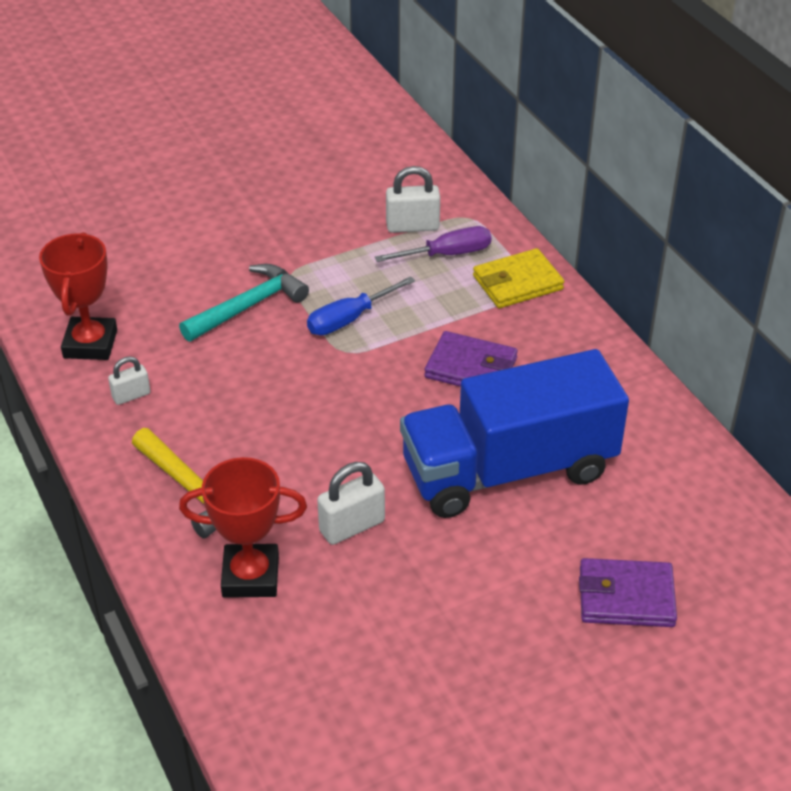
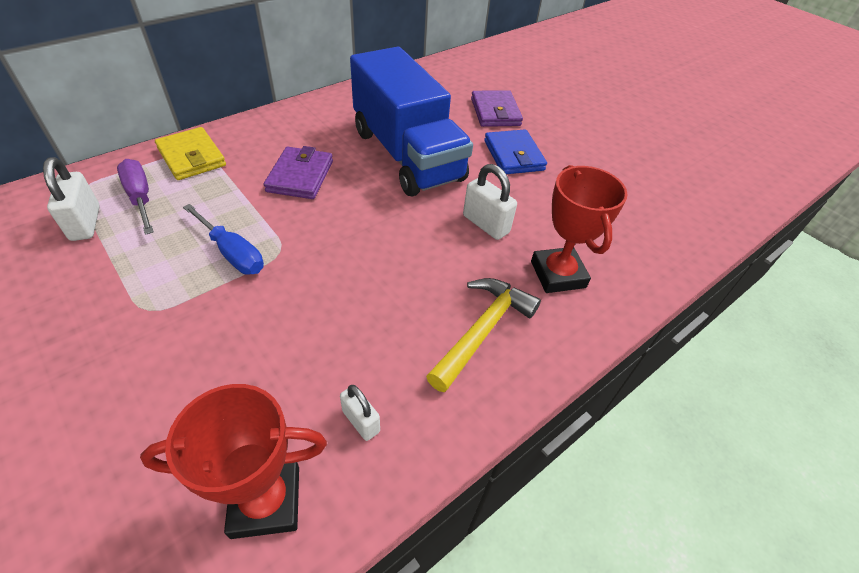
camera: 105 degrees left, 5 degrees up
(248, 306) = (202, 337): turquoise hammer -> none
(498, 592) = (513, 155): none -> blue wallet

